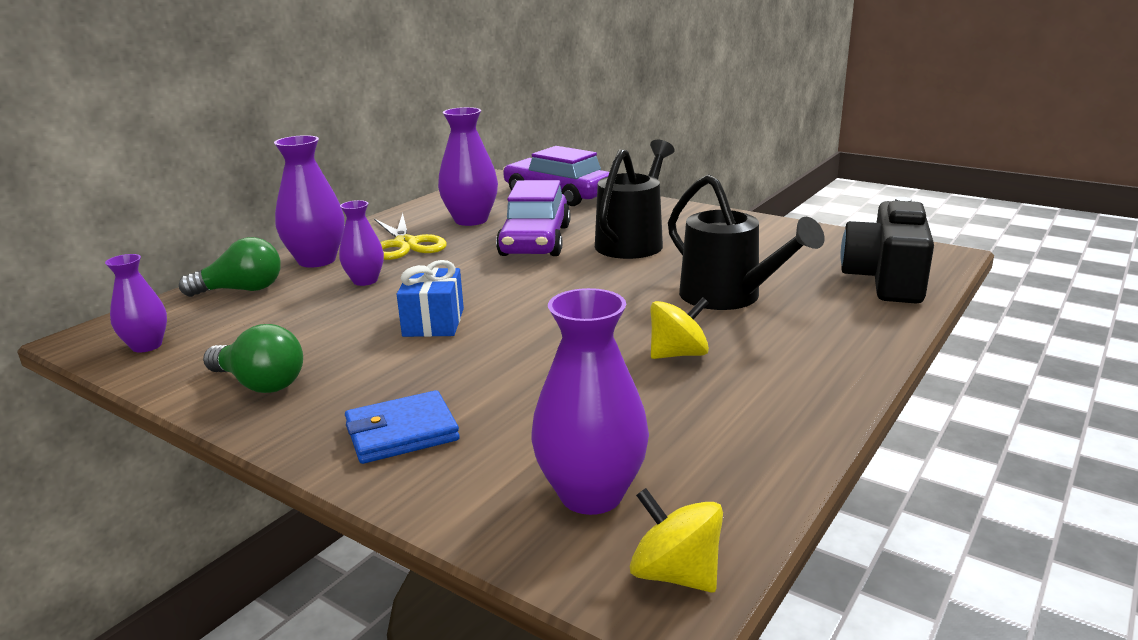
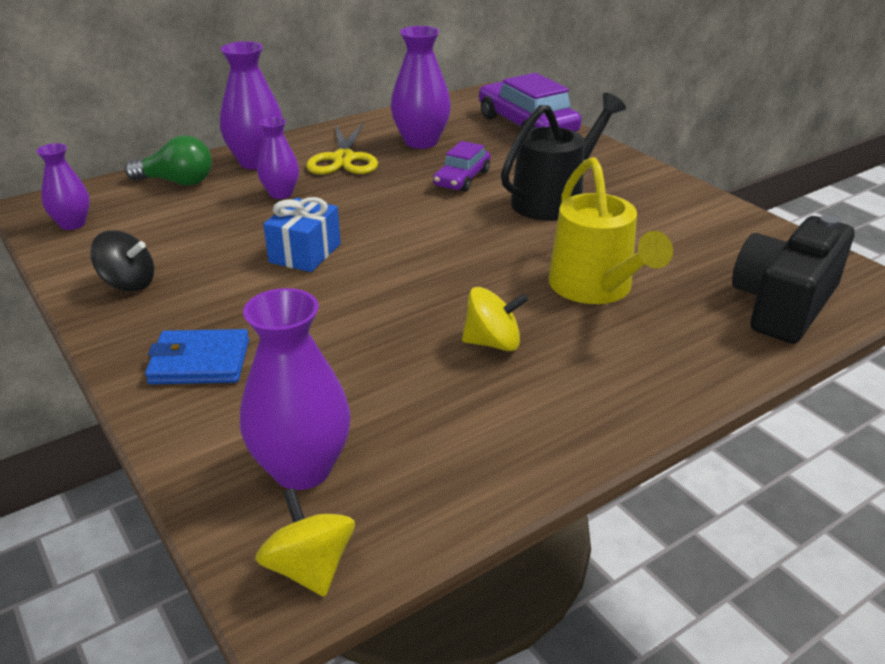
camera: 20 degrees right, 10 degrees up
(260, 384) = (128, 283): green light bulb -> black spinning top
(535, 241) = (462, 179): purple car -> purple car, size x0.57
(729, 297) = (596, 289): black watering can -> yellow watering can

